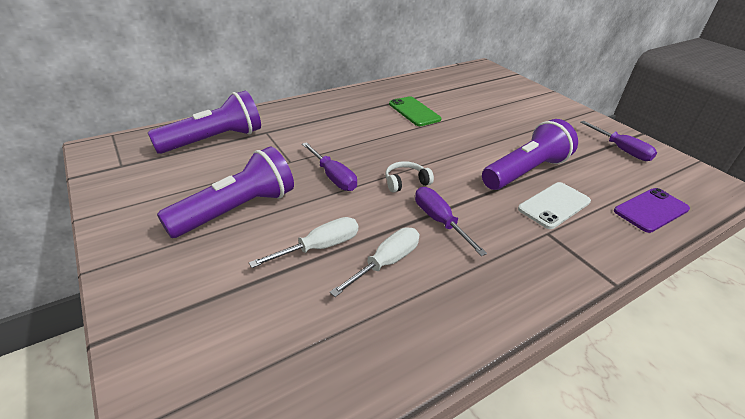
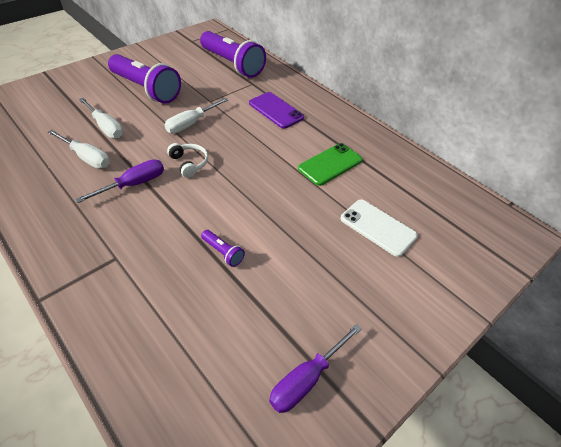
camera: 80 degrees right, 10 degrees up
(333, 177) = (191, 123): purple screwdriver -> white screwdriver
(525, 171) = (223, 252): purple flashlight -> purple flashlight, size x0.41
(554, 205) = (160, 270): white phone -> white phone (378, 227)
(651, 210) = (155, 372): purple phone -> purple phone (276, 110)

